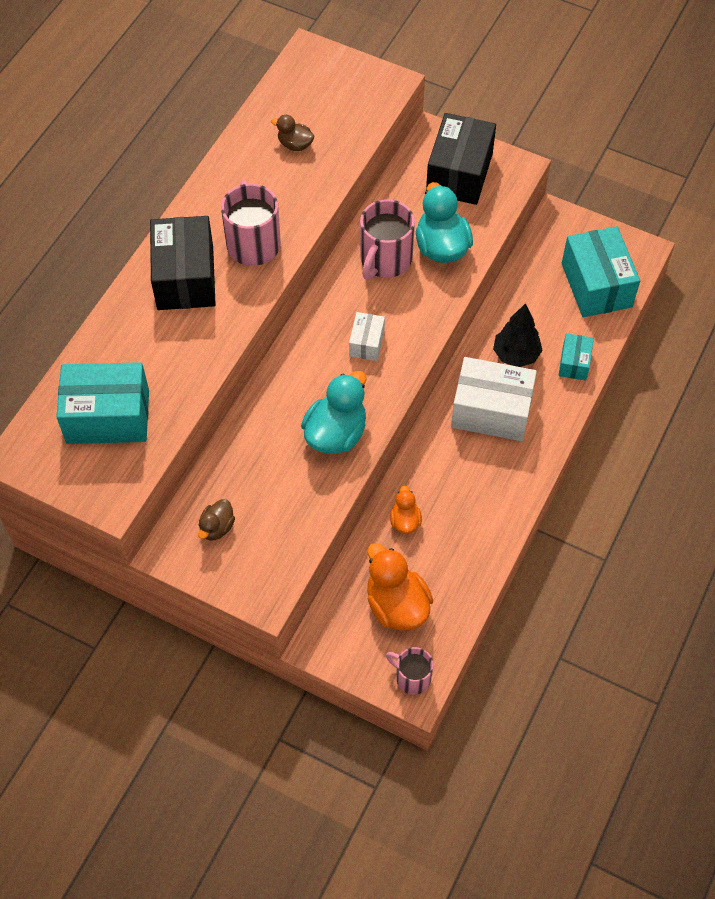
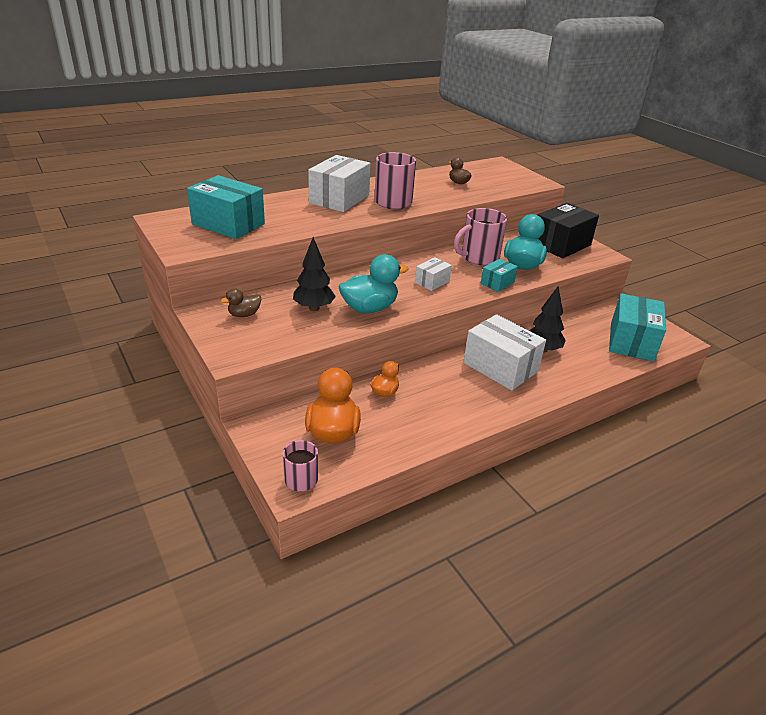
camera: 30 degrees right, 25 degrees down
(185, 278) = (339, 199): black box -> white box
(279, 470) = (314, 308): none -> black tree
(574, 363) = (585, 370): turquoise box -> turquoise box (497, 283)

